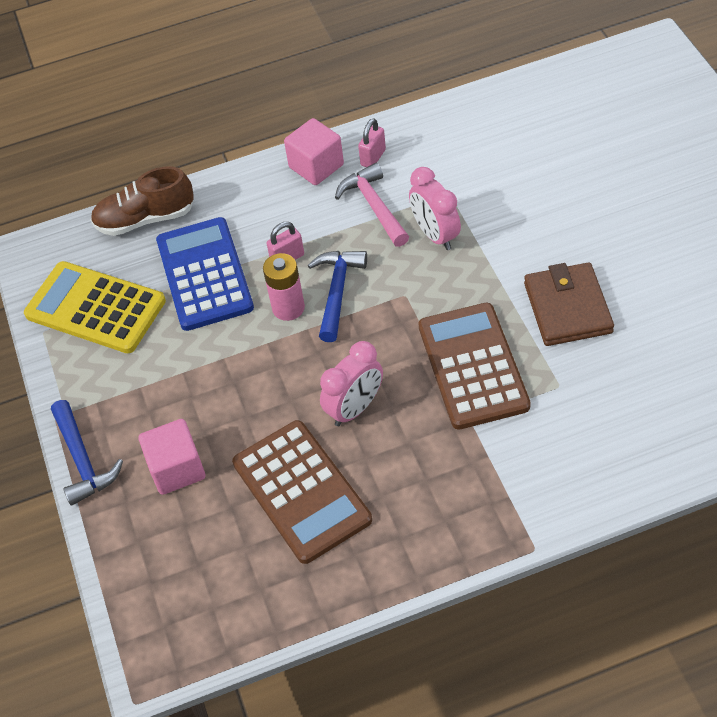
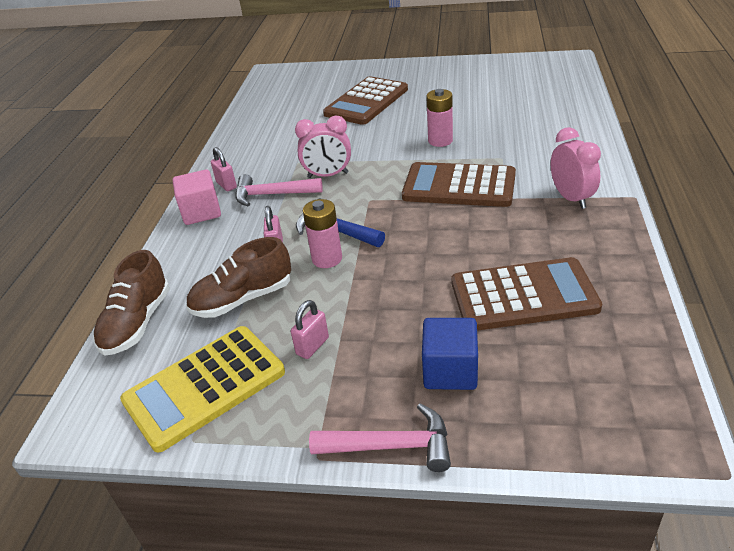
camera: 65 degrees left, 15 degrees down
(83, 460) = (391, 446): blue hammer -> pink hammer
(167, 356) = (312, 346): none -> pink padlock
(177, 469) = (450, 371): pink cube -> blue cube
(204, 274) = (243, 299): blue calculator -> brown shoe
(355, 408) = (457, 247): pink clock -> pink clock (571, 198)
(567, 308) = (440, 141): brown wallet -> pink battery
(628, 188) = (366, 102): none -> brown calculator

